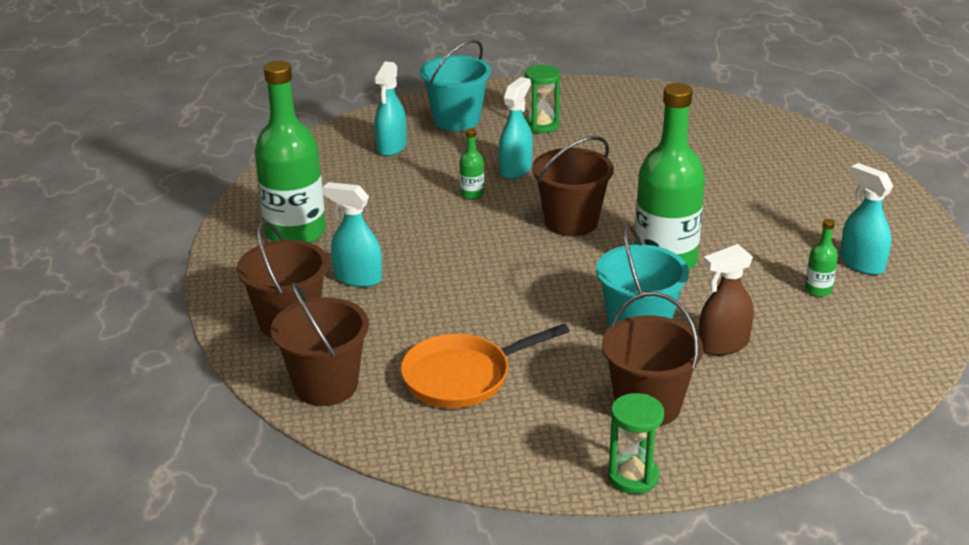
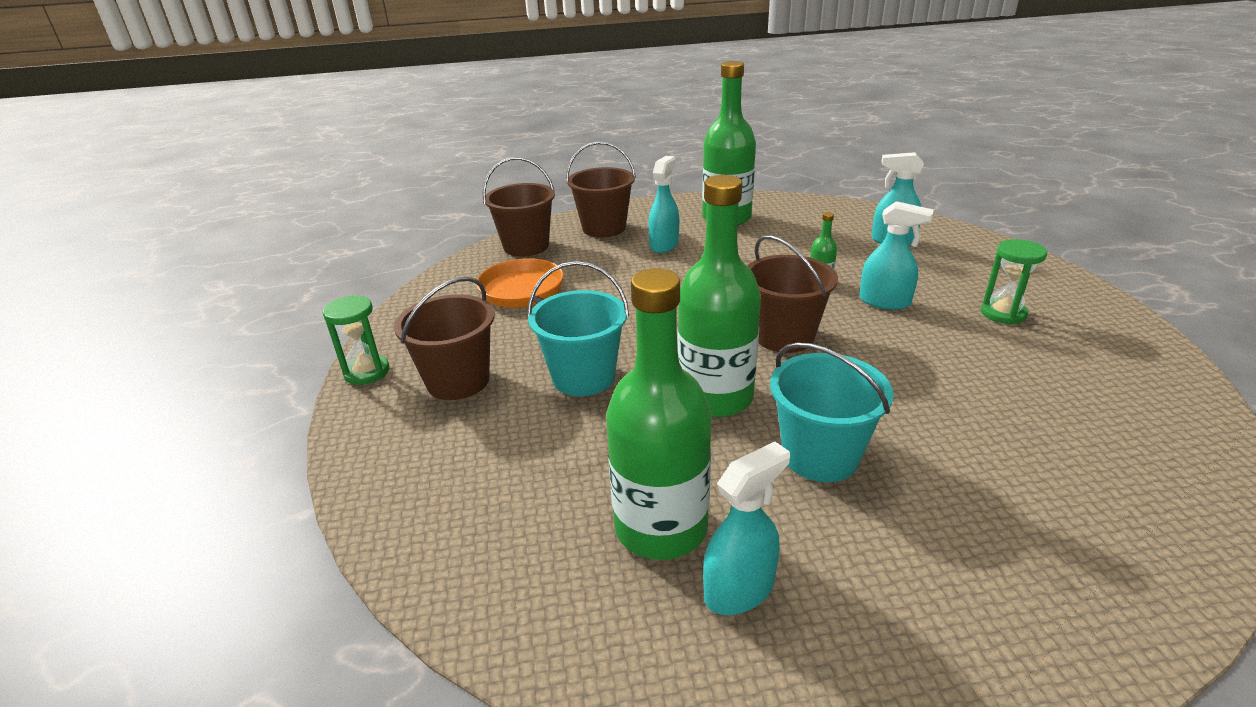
camera: 90 degrees right, 0 degrees up
(456, 120) = (976, 266): turquoise bucket -> turquoise bucket (820, 456)
(723, 344) = (547, 433): brown spray bottle -> none
(818, 290) = (661, 527): green bottle -> green bottle, size x2.43

